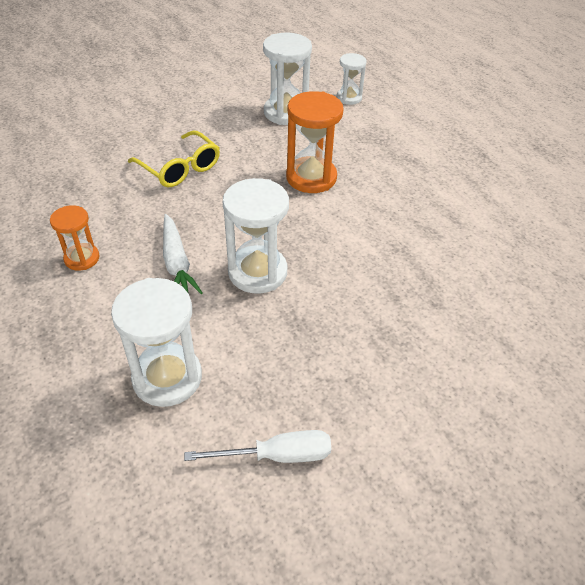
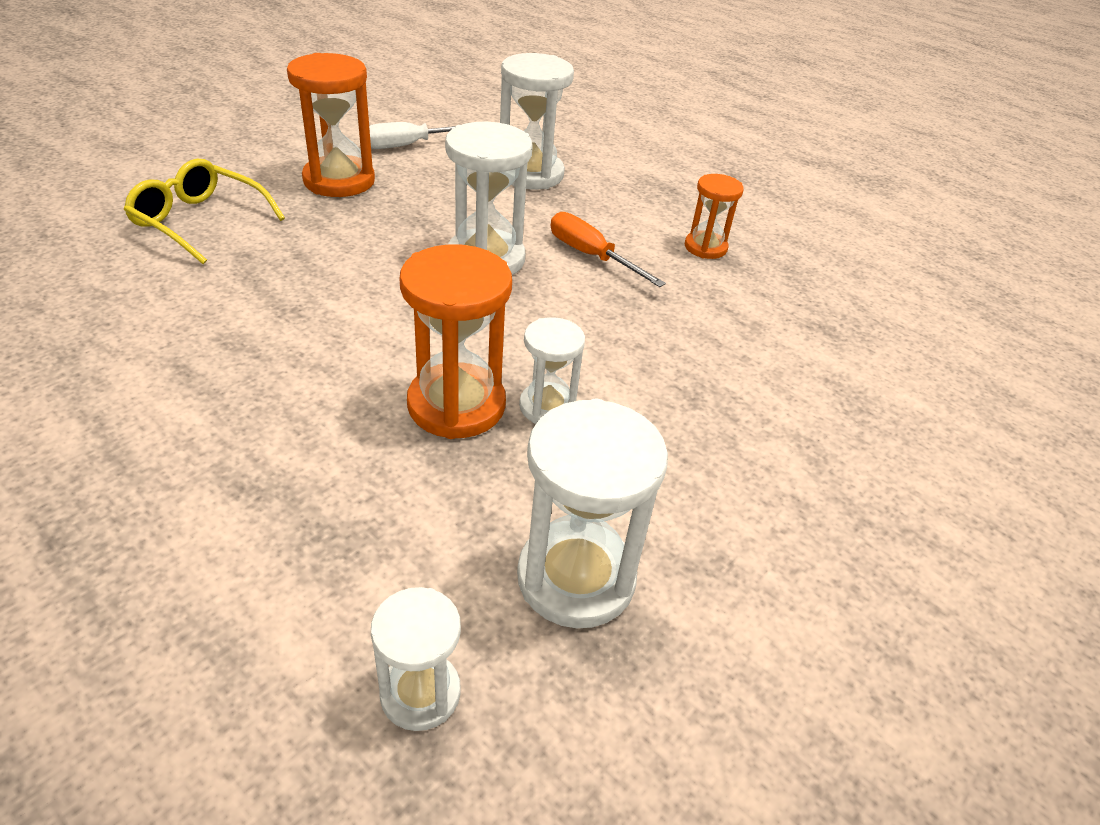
camera: 160 degrees right, 5 degrees down
(177, 263) = (591, 256): white carrot -> orange screwdriver
(180, 168) = (695, 383): yellow glasses -> yellow glasses (199, 221)
(265, 170) = (547, 407): none -> white hourglass
(360, 393) = (339, 181): none -> orange hourglass

